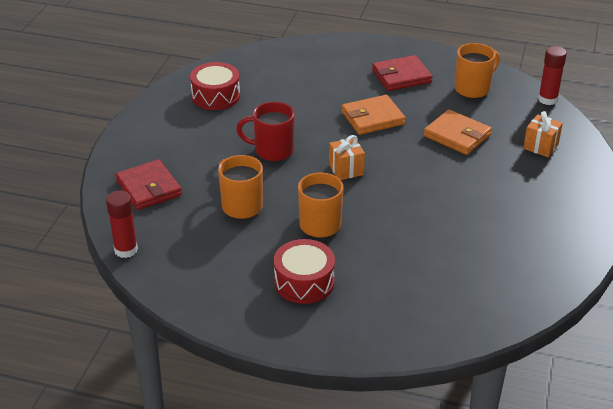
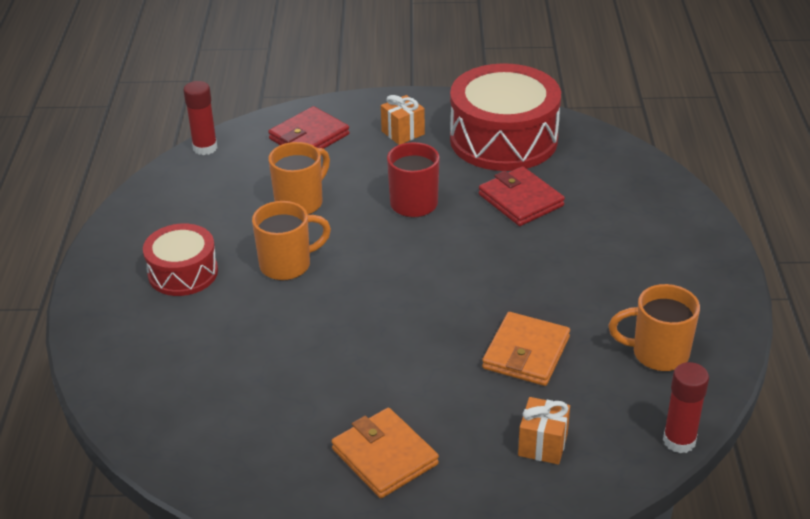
camera: 75 degrees right, 0 degrees up
(216, 96) = (503, 139): red drum -> red drum, size x1.76
(346, 169) = (401, 266): orange gift -> orange gift (403, 133)
(372, 118) = (525, 269): orange wallet -> orange wallet (384, 456)
(401, 76) = (644, 278): red wallet -> red wallet (520, 200)
(473, 89) = (658, 354): orange mug -> orange mug turned 150 degrees clockwise

